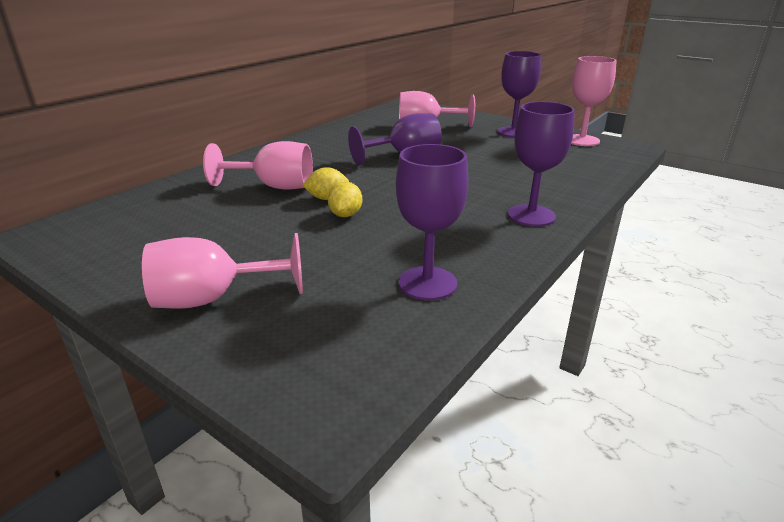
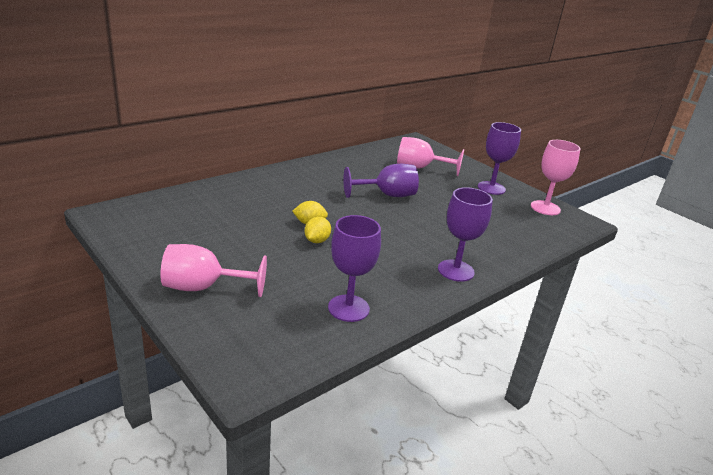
camera: 10 degrees right, 0 degrees up
(274, 187) = (275, 205): pink goblet -> none

